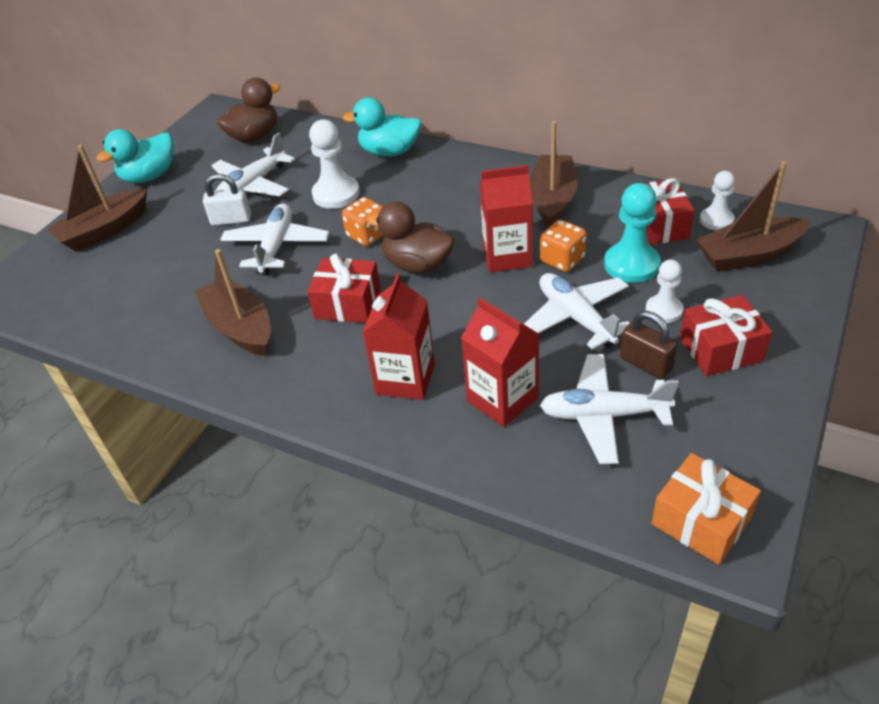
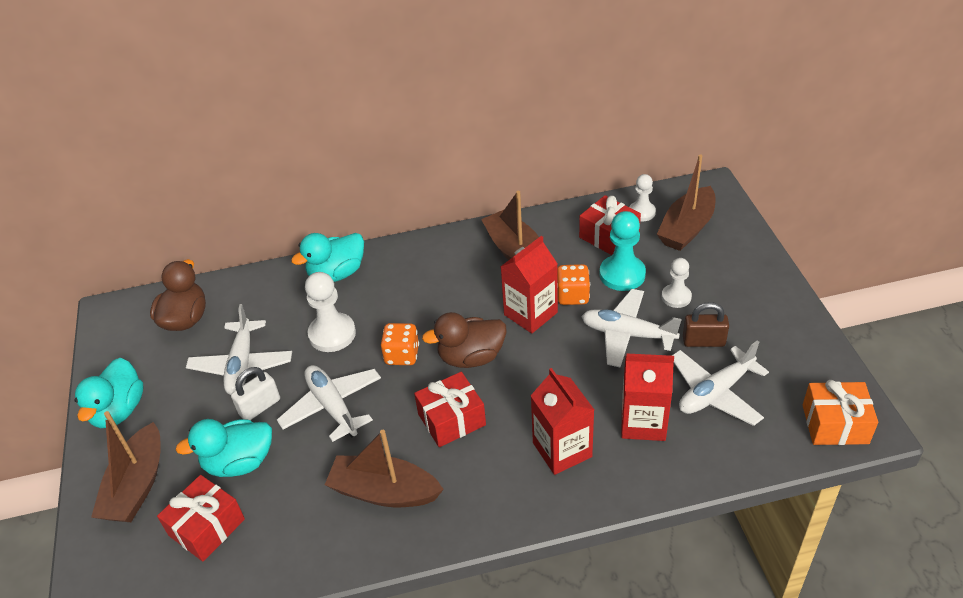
camera: 40 degrees left, 0 degrees up
(176, 250) = (239, 462): none -> turquoise duck
(721, 349) = (736, 305): red gift -> red gift (207, 527)

